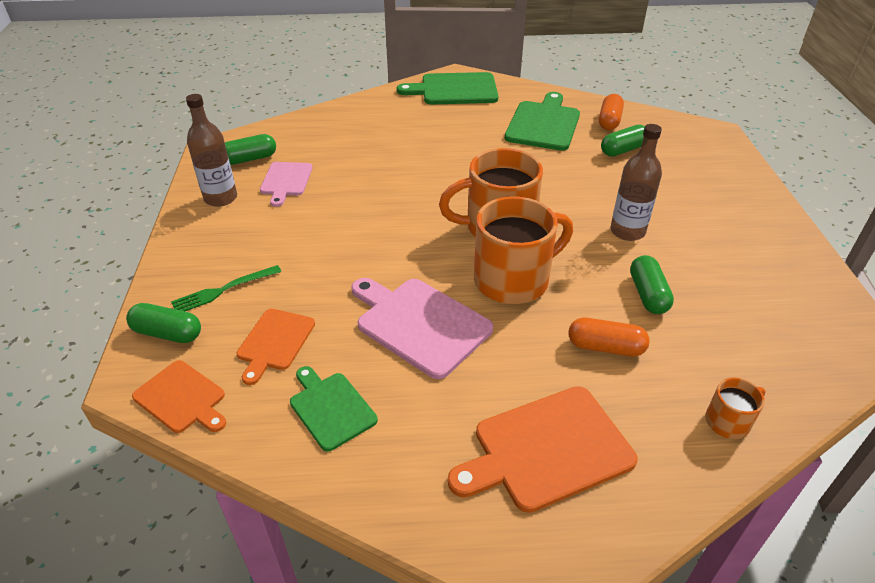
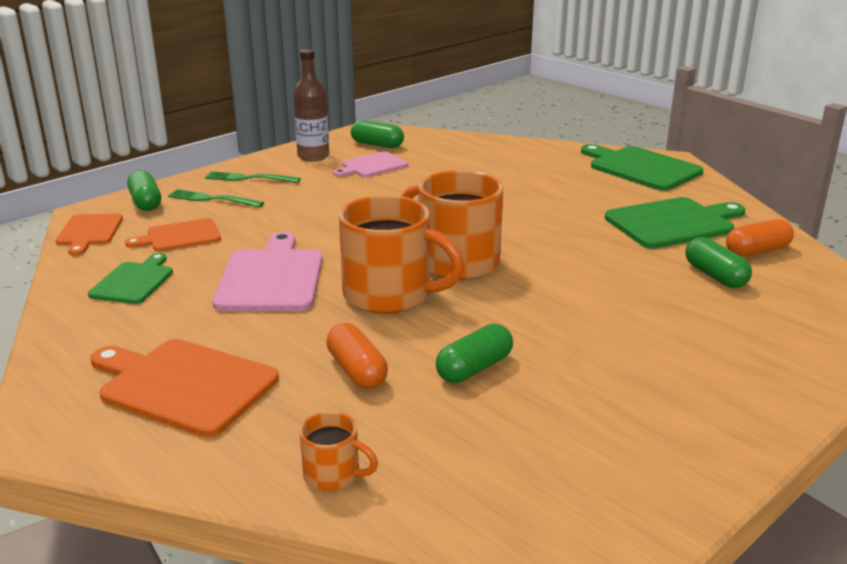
camera: 50 degrees right, 15 degrees down
(210, 251) = (248, 178): none -> green fork
(623, 150) = (715, 276): green capsule -> green capsule turned 45 degrees clockwise
(627, 231) = (565, 325): brown bottle -> none

